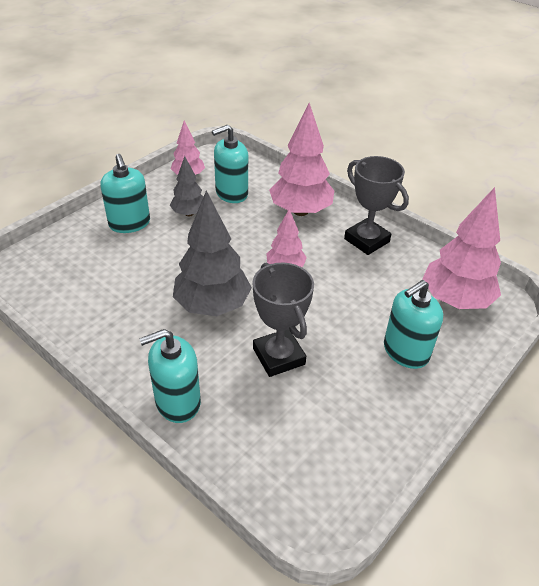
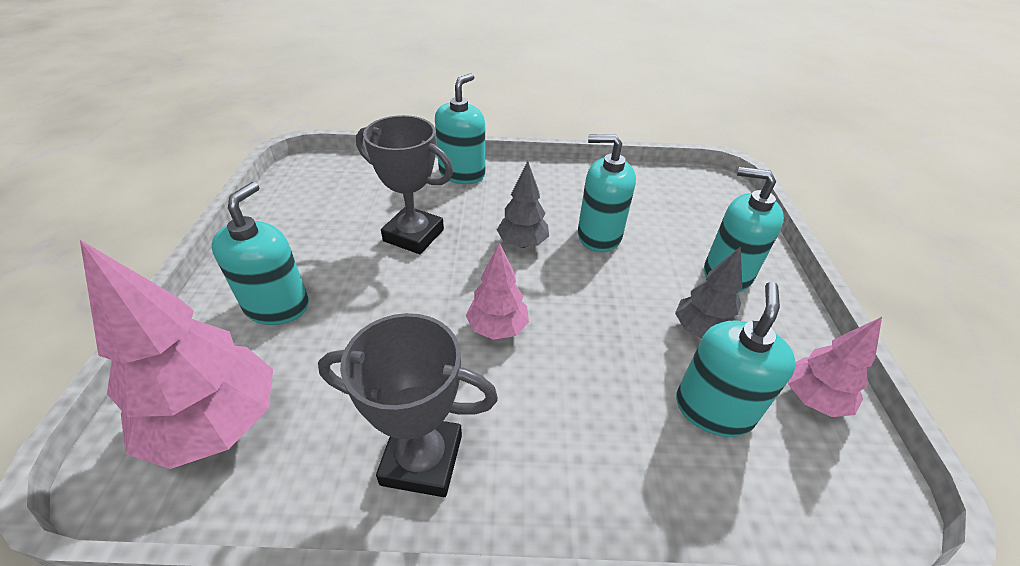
camera: 140 degrees right, 0 degrees up
(158, 282) = (599, 236): none -> turquoise soap dispenser
(212, 305) = (522, 243): grey tree -> grey tree, size x0.56
(300, 211) = (580, 450): pink tree -> none

